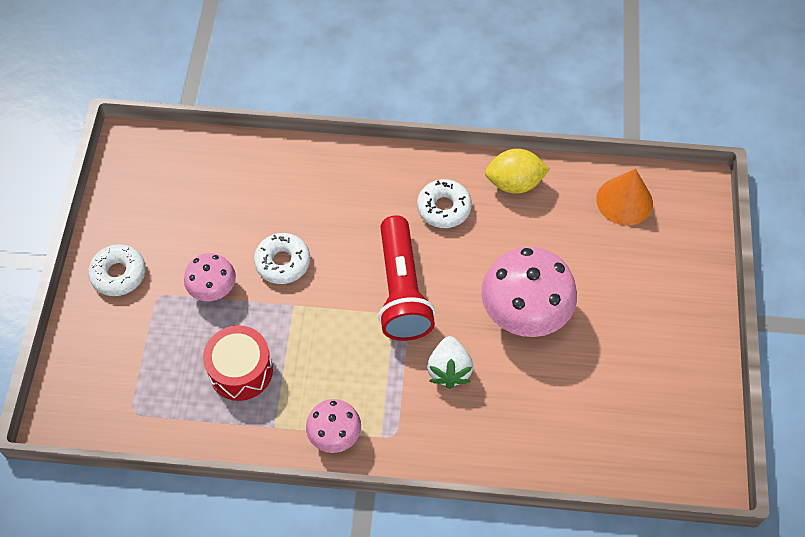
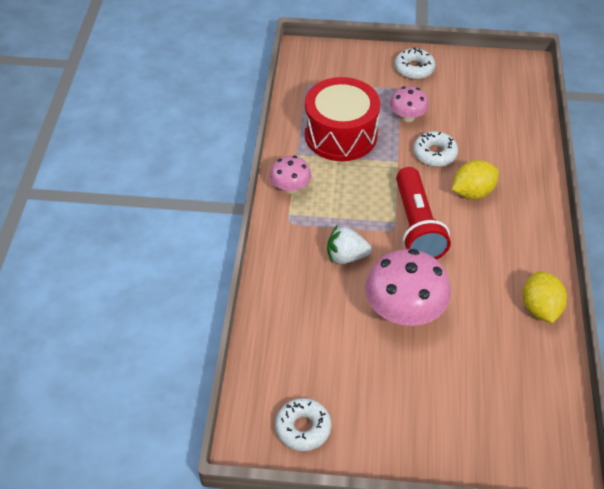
camera: 90 degrees right, 10 degrees down
(241, 371) = (341, 135): red drum -> red drum, size x1.54
(349, 228) = (472, 192): none -> yellow lemon
(402, 291) = (417, 226): red flashlight -> red flashlight turned 90 degrees counterclockwise
(444, 208) = (503, 255): white donut -> white donut (303, 428)
(624, 201) = (537, 399): orange cone -> none

